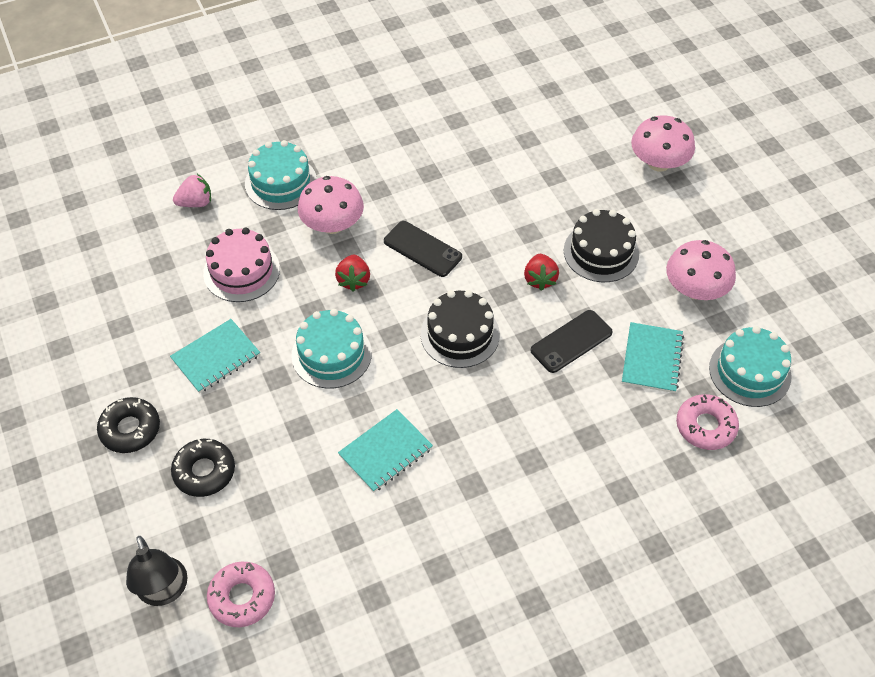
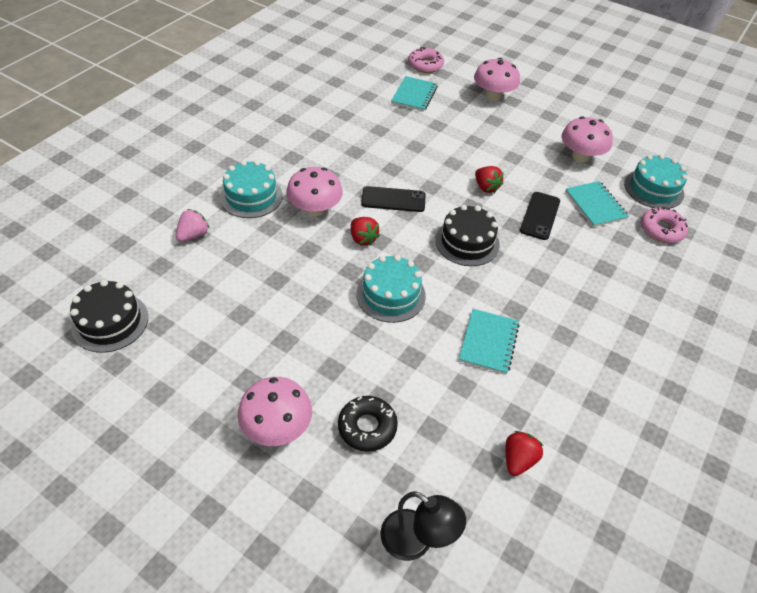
camera: 35 degrees left, 5 degrees down
(130, 429) = (277, 427): black donut -> pink mushroom
(216, 357) = (304, 337): turquoise notebook -> turquoise notebook (414, 95)
(241, 271) = (272, 268): pink cake -> none
(242, 597) = (481, 507): pink donut -> pink donut (425, 65)
(313, 577) = (518, 460): none -> red strawberry
(601, 252) = (507, 157): black cake -> black cake (110, 322)

